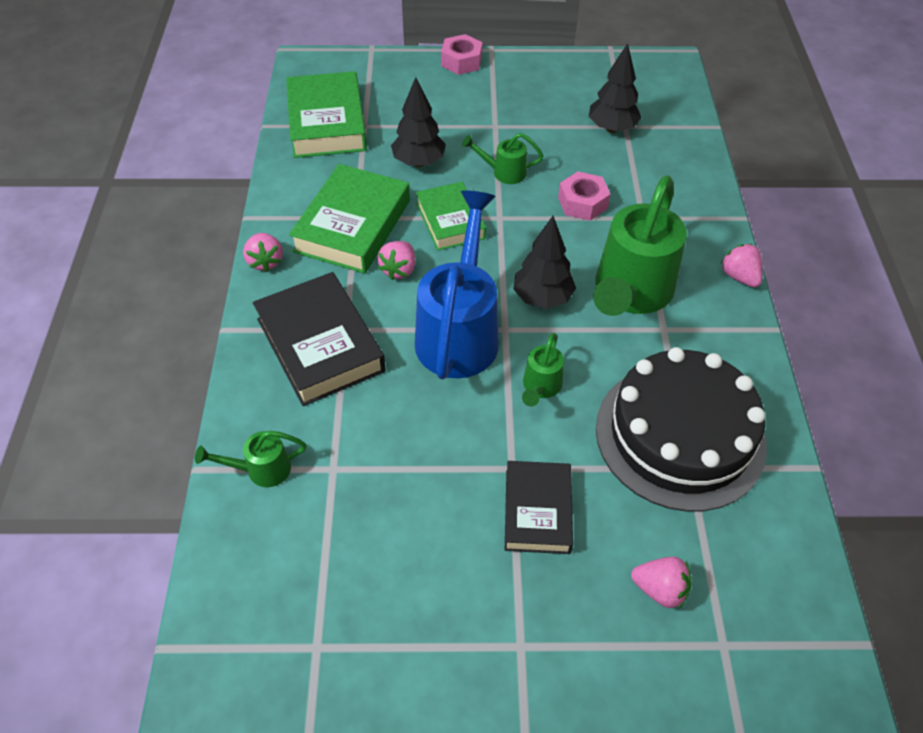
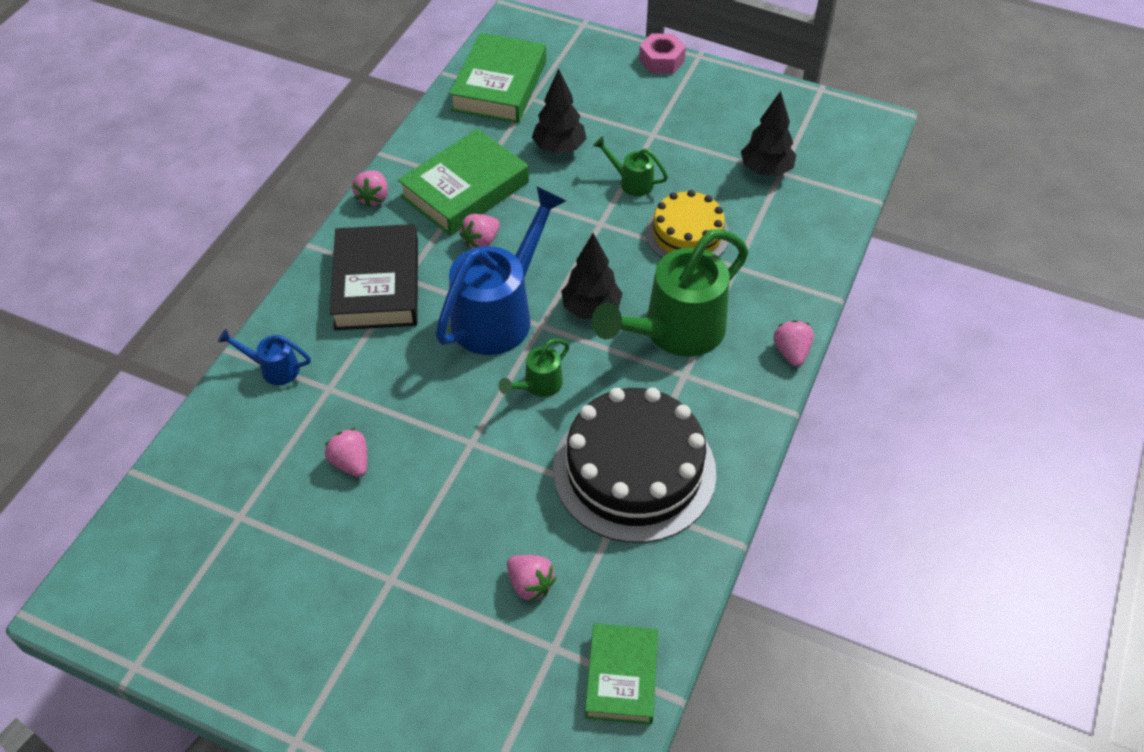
camera: 25 degrees right, 0 degrees up
(261, 470) = (274, 368): green watering can -> blue watering can
(403, 537) = (351, 462): none -> pink strawberry
(450, 221) = (553, 212): green book -> green book (622, 677)
(537, 511) = (470, 484): black book -> none
(582, 203) = (687, 234): pink nut -> yellow cake

